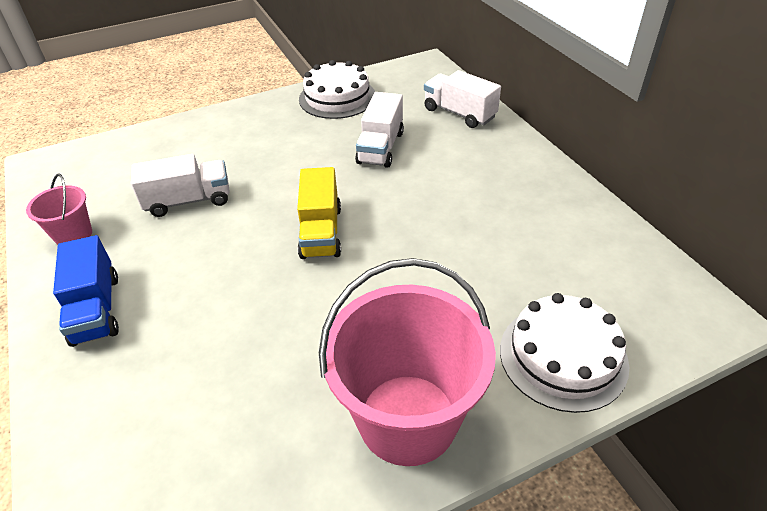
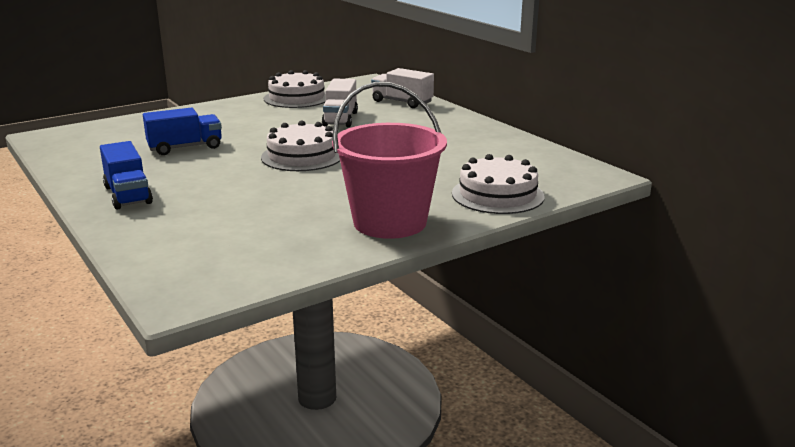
camera: 10 degrees left, 20 degrees down
(73, 235) = (91, 166): pink bucket -> none
(188, 201) = (185, 147): white truck -> blue truck
(321, 232) = (302, 156): yellow truck -> white cake

